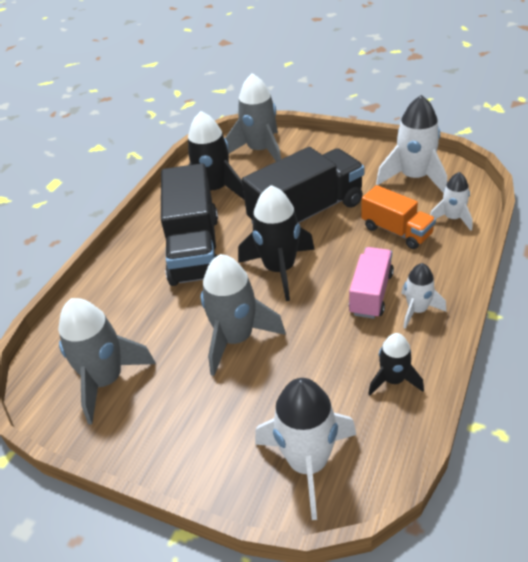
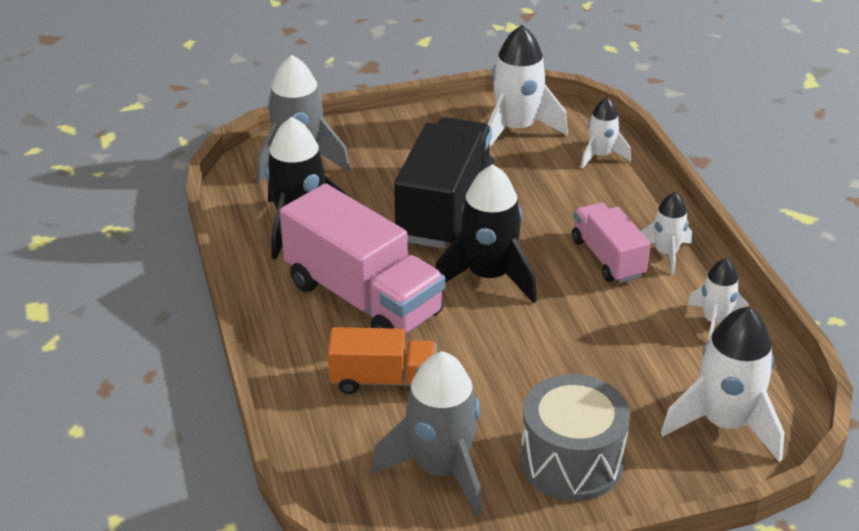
camera: 45 degrees left, 5 degrees down
(179, 423) = (571, 461): none -> grey drum
(195, 249) = (363, 299): black truck -> pink truck
(236, 339) = (528, 361): grey rocket -> none
(393, 380) = (714, 321): black rocket -> white rocket
(396, 231) = (562, 189): orange truck -> orange truck (383, 380)

